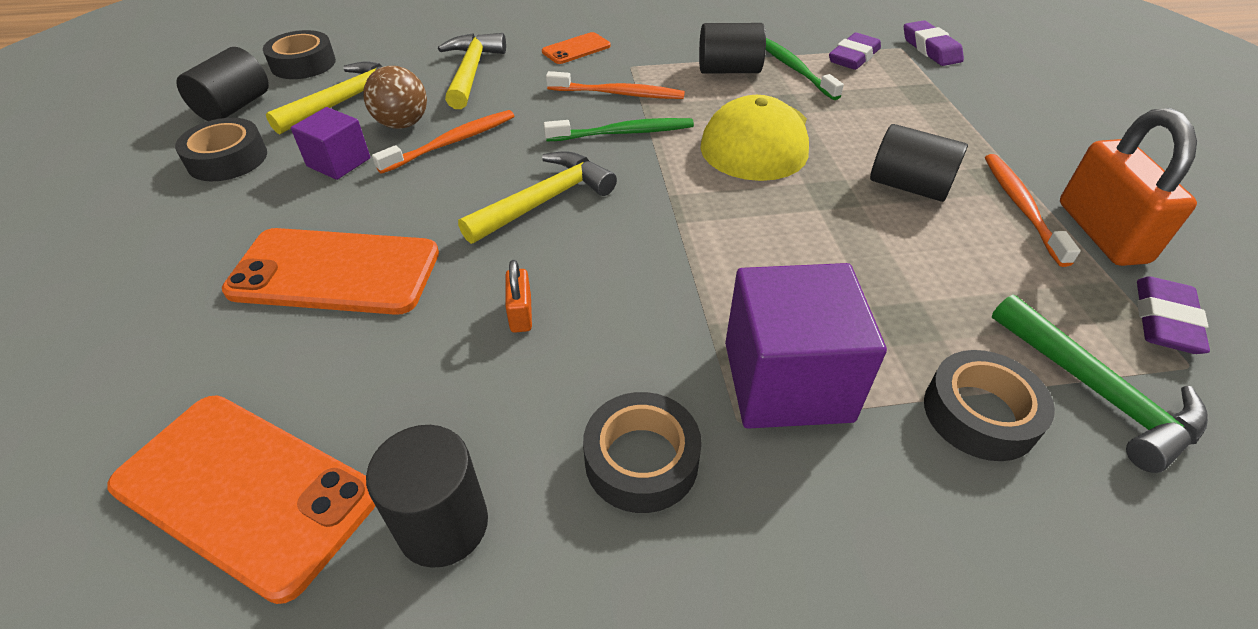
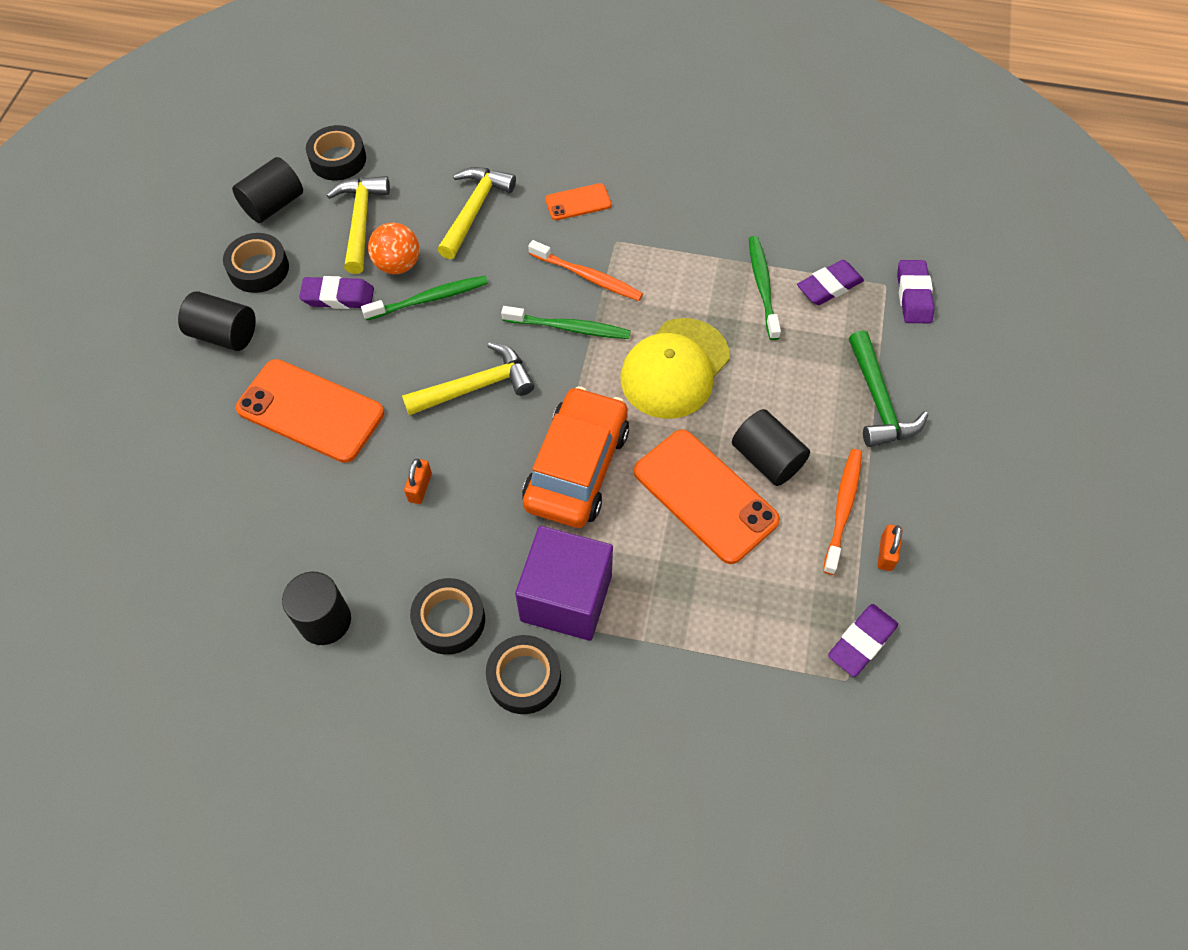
camera: 20 degrees right, 15 degrees up
(246, 491) = (226, 563): orange phone -> orange phone (705, 496)
(338, 162) = (338, 297): purple cube -> purple eraser
(345, 101) = (361, 221): yellow hammer -> yellow hammer turned 60 degrees counterclockwise
(402, 124) = (398, 265): brown ball -> orange ball
(452, 142) = (429, 299): orange toothbrush -> green toothbrush
(708, 243) = (576, 467): none -> orange car
(729, 70) = (701, 272): black cylinder -> black cylinder (224, 334)
(979, 414) = (674, 662): black tape -> black tape (524, 678)
(1096, 391) = (764, 675): green hammer -> green hammer (878, 401)
(1101, 232) = (886, 553): orange padlock -> orange padlock, size x0.45

